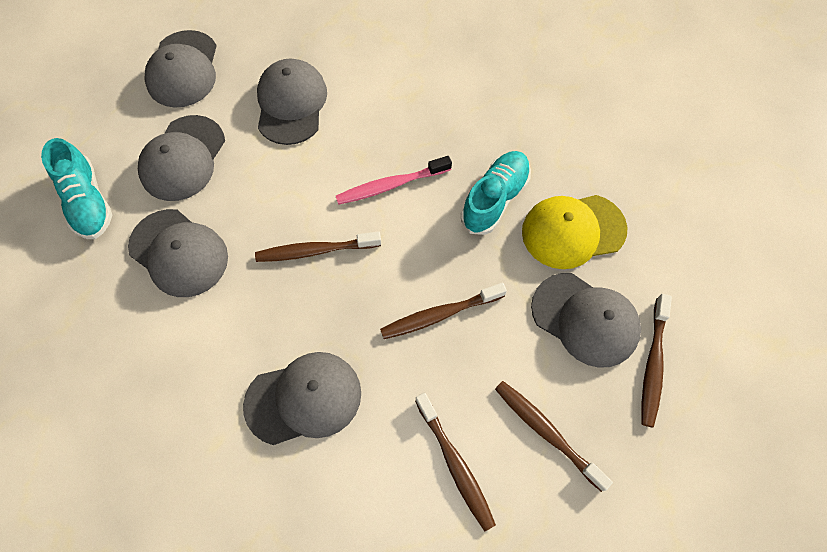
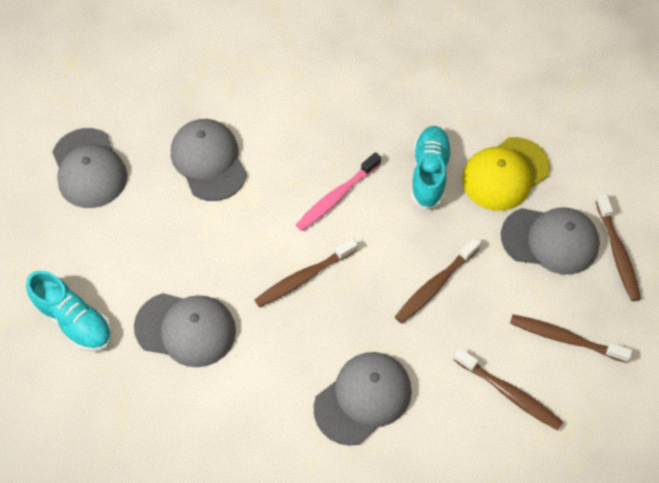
camera: 25 degrees left, 5 degrees down
(183, 158) = (139, 247): grey cap -> none

